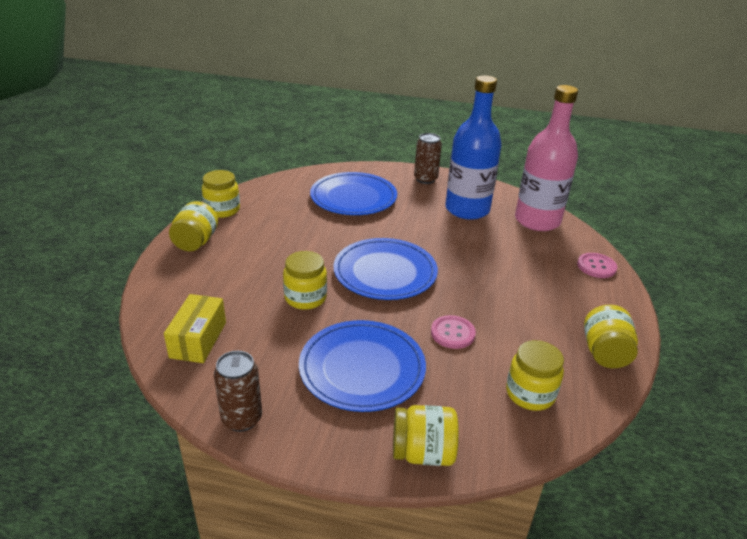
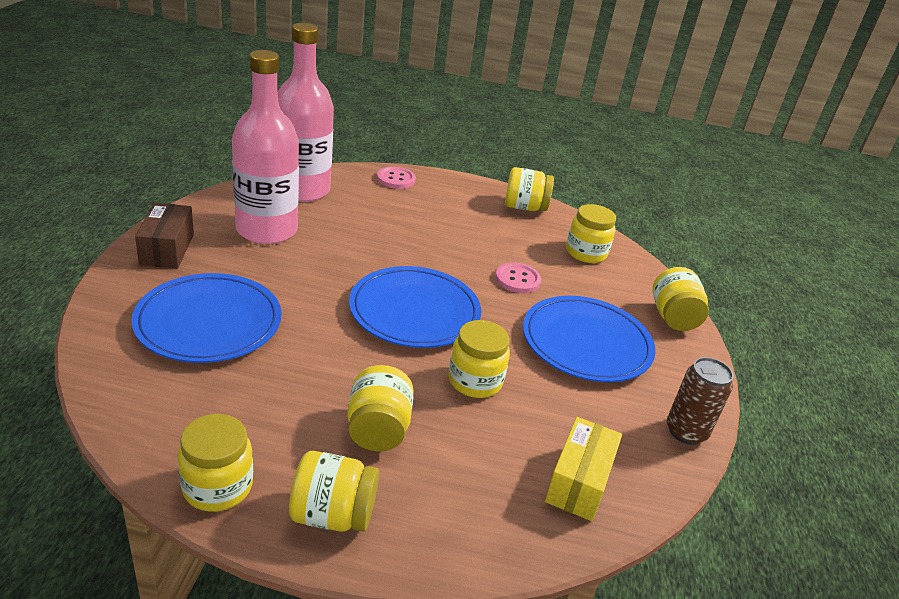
camera: 95 degrees left, 0 degrees up
(198, 340) = (578, 482): yellow box -> yellow box turned 75 degrees counterclockwise
(258, 256) = (378, 429): none -> yellow jar
(425, 179) = (167, 249): brown can -> brown box
(467, 209) = (267, 230): blue bottle -> pink bottle

